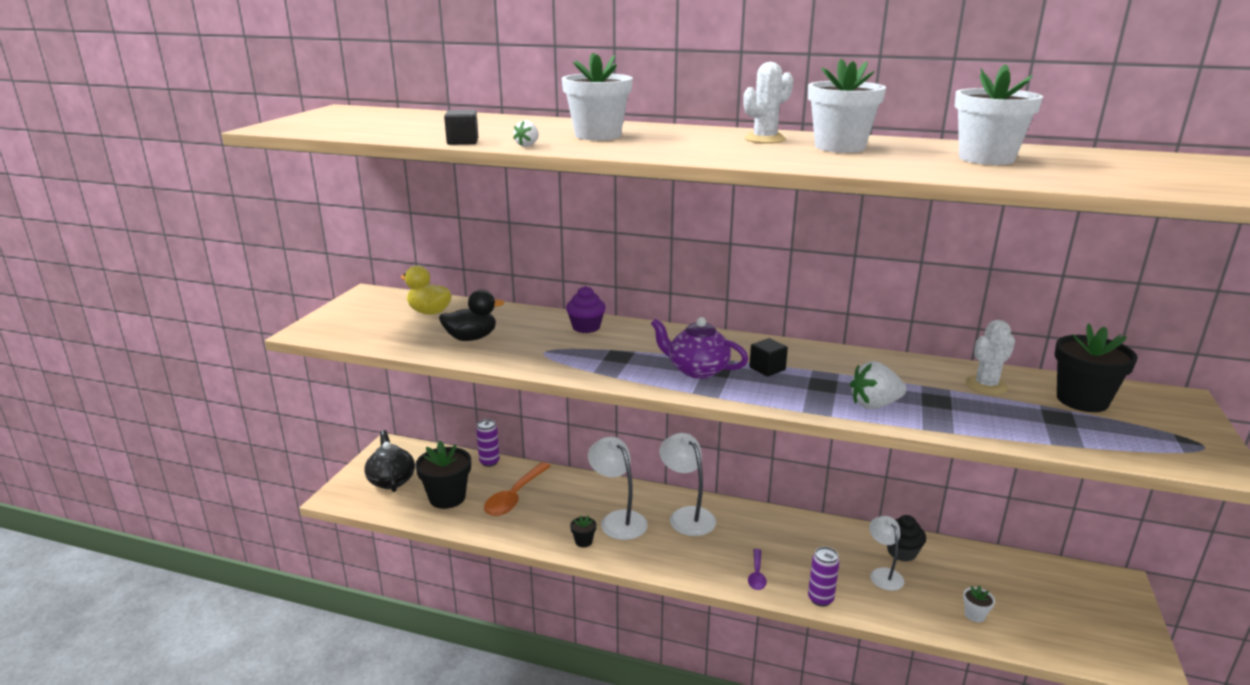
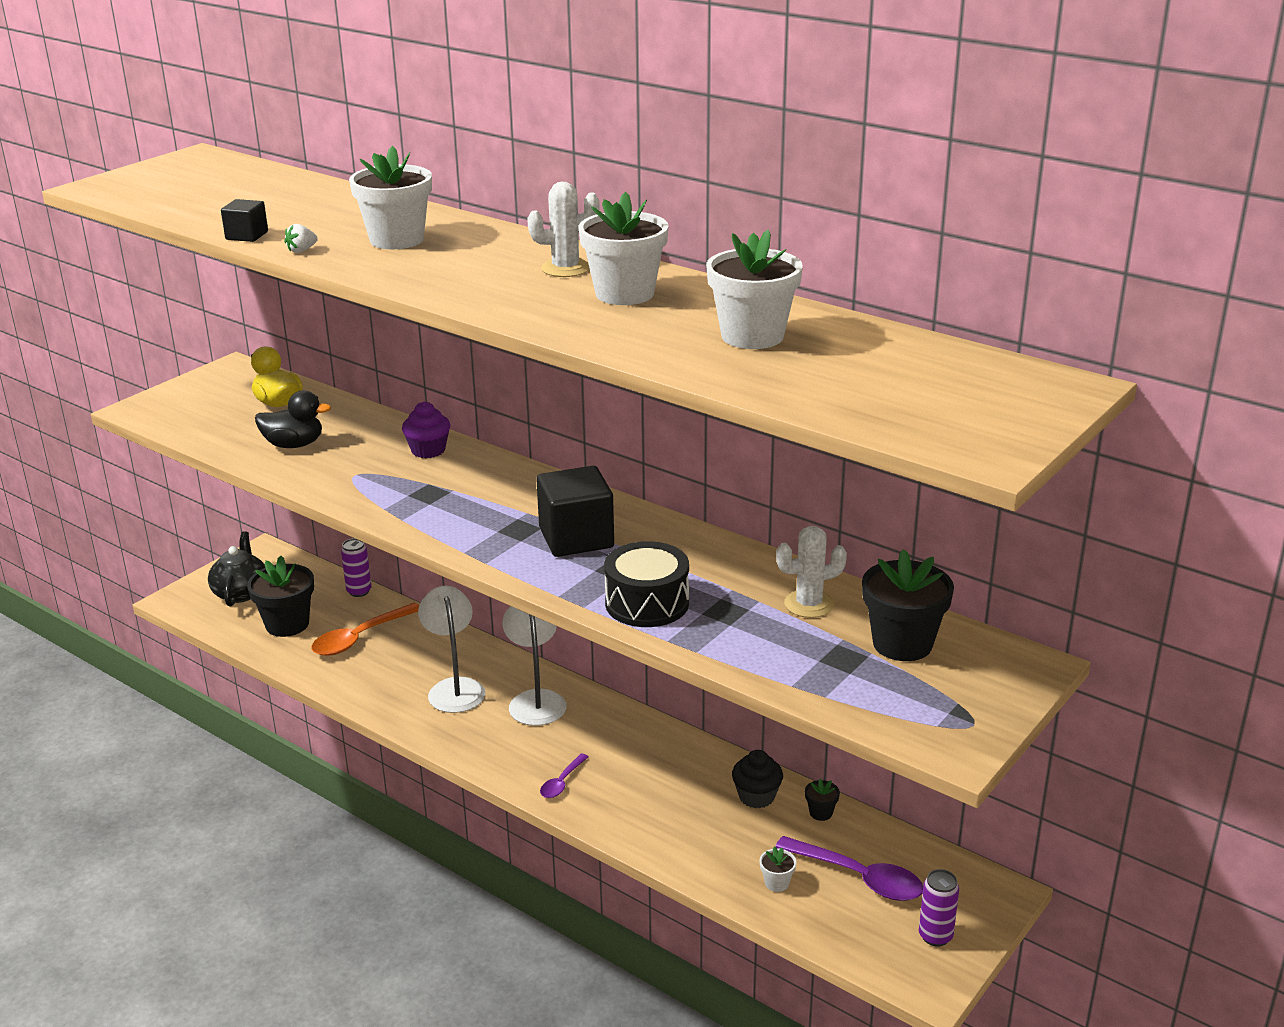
camera: 20 degrees right, 5 degrees up
(583, 541) = (399, 704): black flower pot -> black flower pot (821, 813)
(697, 370) = (496, 526): purple teapot -> none
(767, 369) = (576, 538): black cube -> black cube, size x1.96
(820, 599) = (611, 824): purple can -> purple can (935, 936)
(874, 405) = (647, 603): white strawberry -> black drum
(883, 574) = (710, 815): white lamp -> none
(1023, 596) = (859, 877): none -> purple spoon

